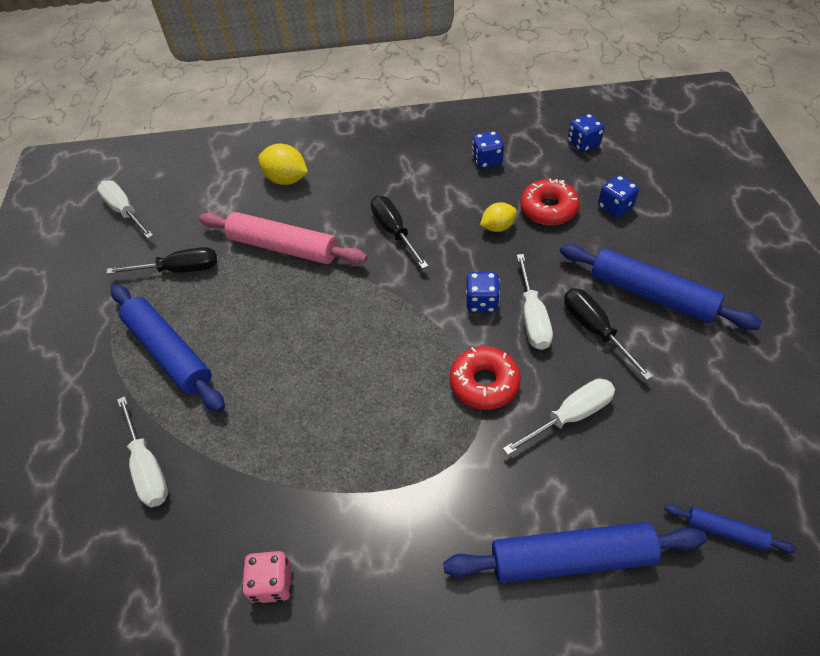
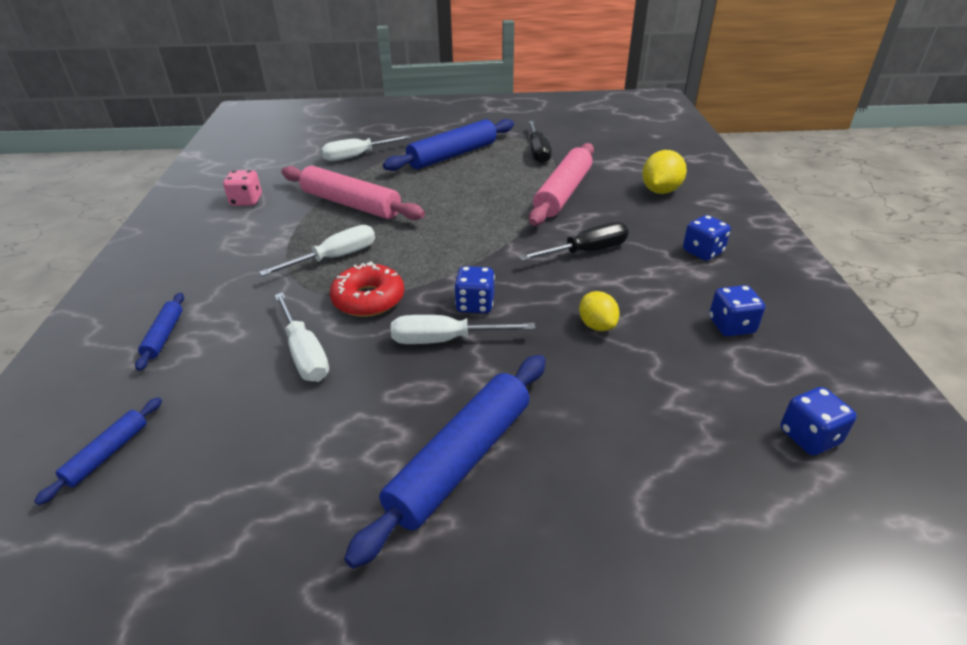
camera: 90 degrees right, 15 degrees down
(124, 211) = (606, 127): white screwdriver -> white screwdriver (335, 258)
(292, 442) = (351, 204): none -> pink rolling pin
(548, 209) = (636, 375): red donut -> none
(571, 558) = (164, 335): blue rolling pin -> blue rolling pin, size x0.48
(594, 330) = (413, 390): black screwdriver -> none
(615, 207) = (649, 452): blue dice -> blue dice (702, 252)

